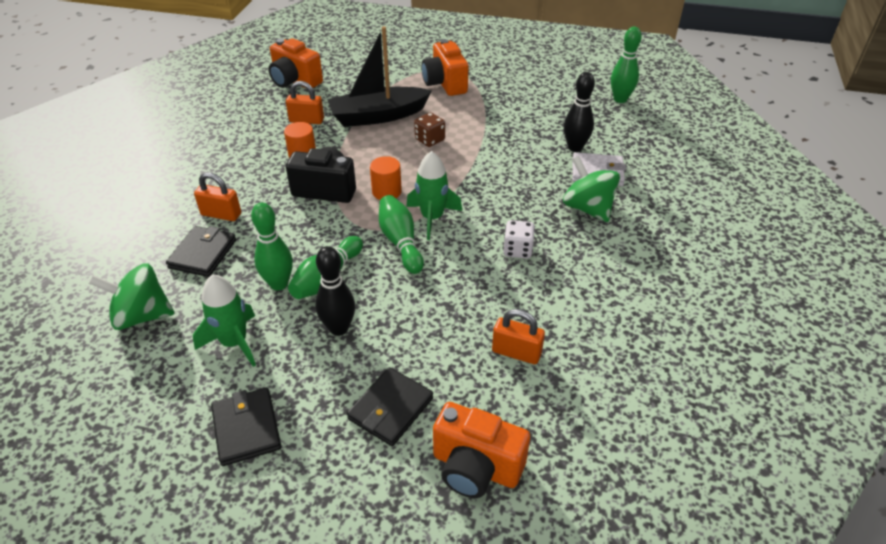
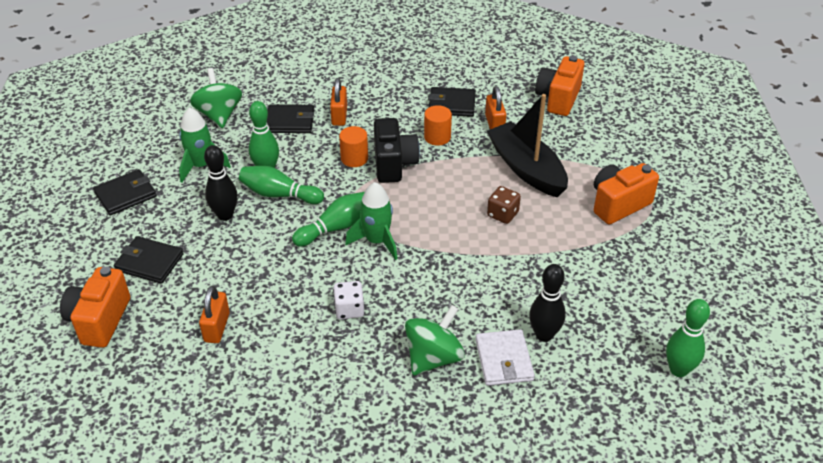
camera: 75 degrees right, 0 degrees up
(259, 138) = (452, 104): none -> black wallet
(386, 192) = (405, 203): orange cylinder -> orange cylinder (354, 158)

